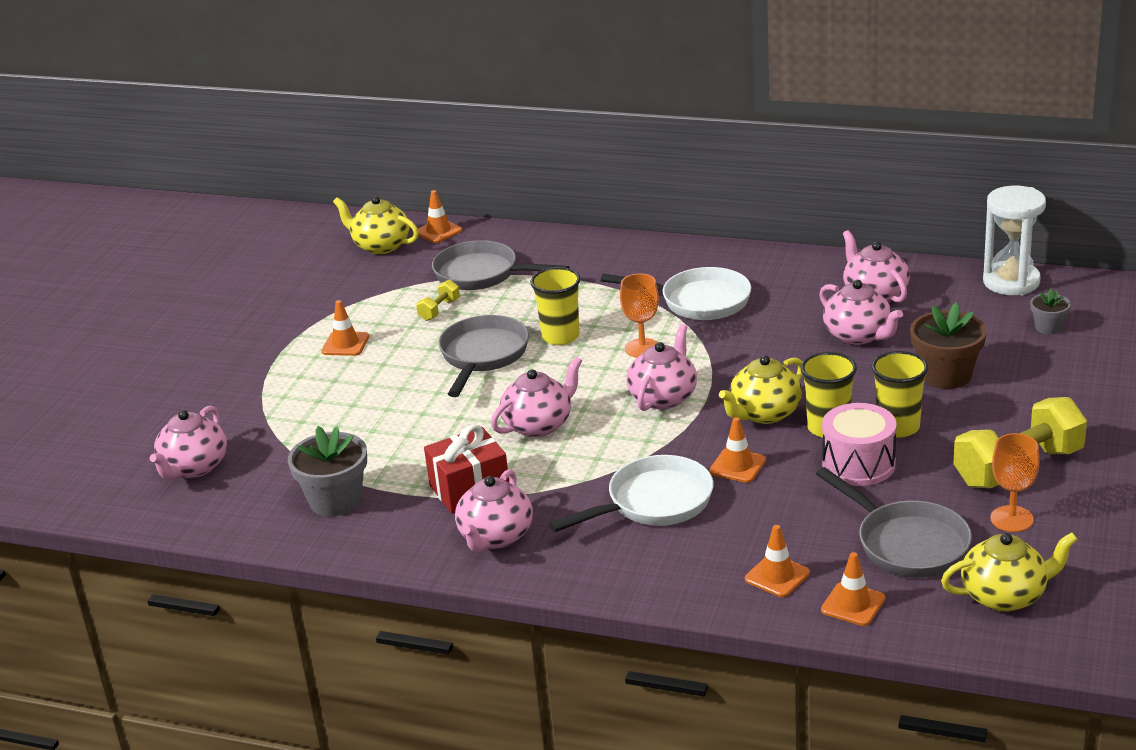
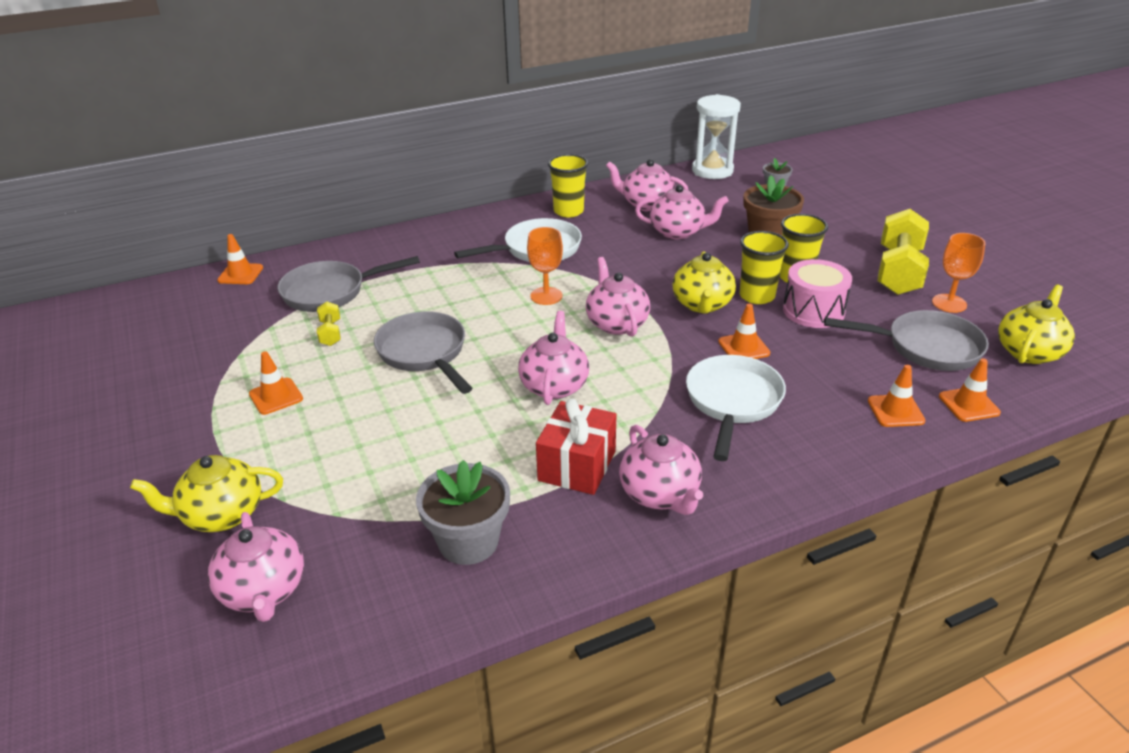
camera: 45 degrees left, 5 degrees up
(381, 246) = (197, 303): yellow teapot -> yellow teapot (221, 515)
(560, 336) = (469, 313): yellow cup -> yellow cup (568, 211)

